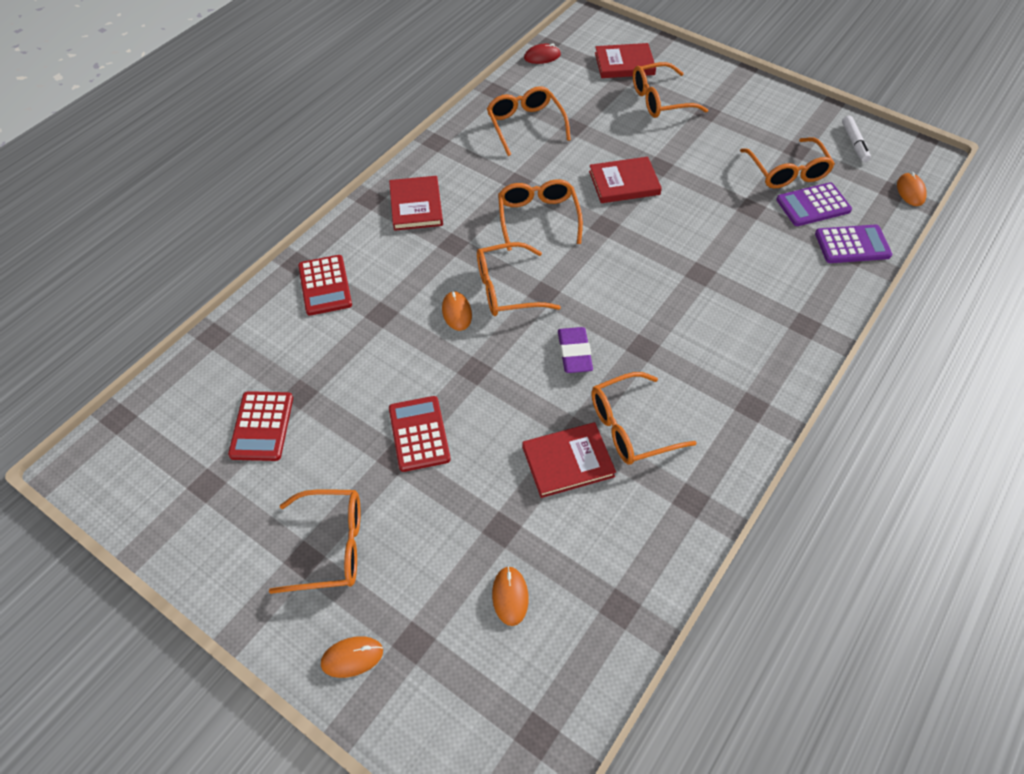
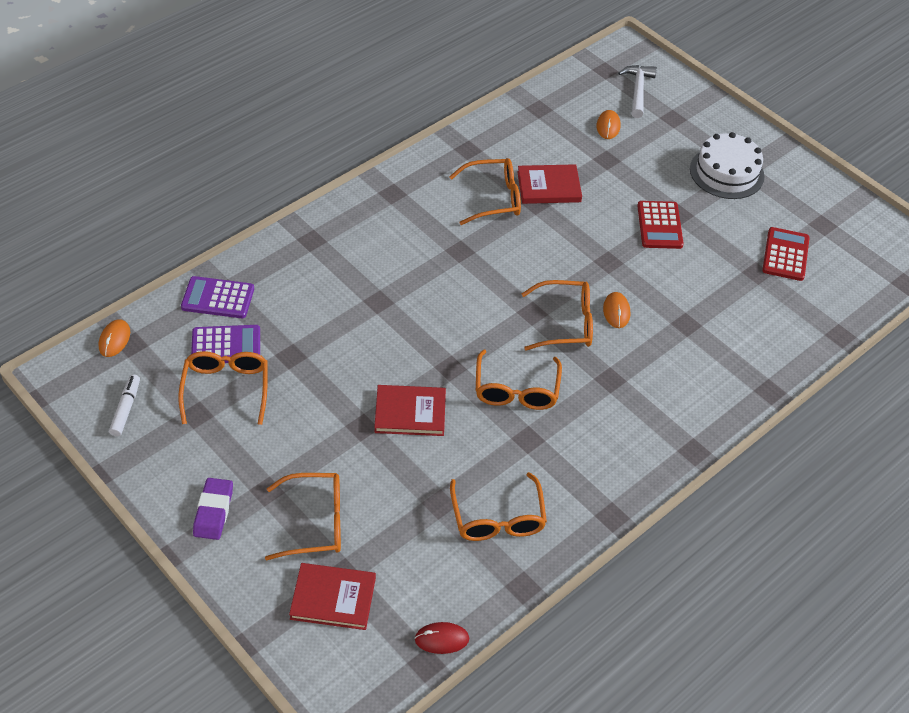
camera: 170 degrees left, 5 degrees down
(325, 285) = (740, 361): red calculator -> none
(331, 546) = (726, 172): orange glasses -> white cake
(352, 657) = (712, 119): orange mouse -> none
(416, 206) = (644, 432): red book -> none
(475, 694) = (637, 90): none -> white hammer
(574, 353) = (520, 258): purple eraser -> purple eraser (213, 511)

